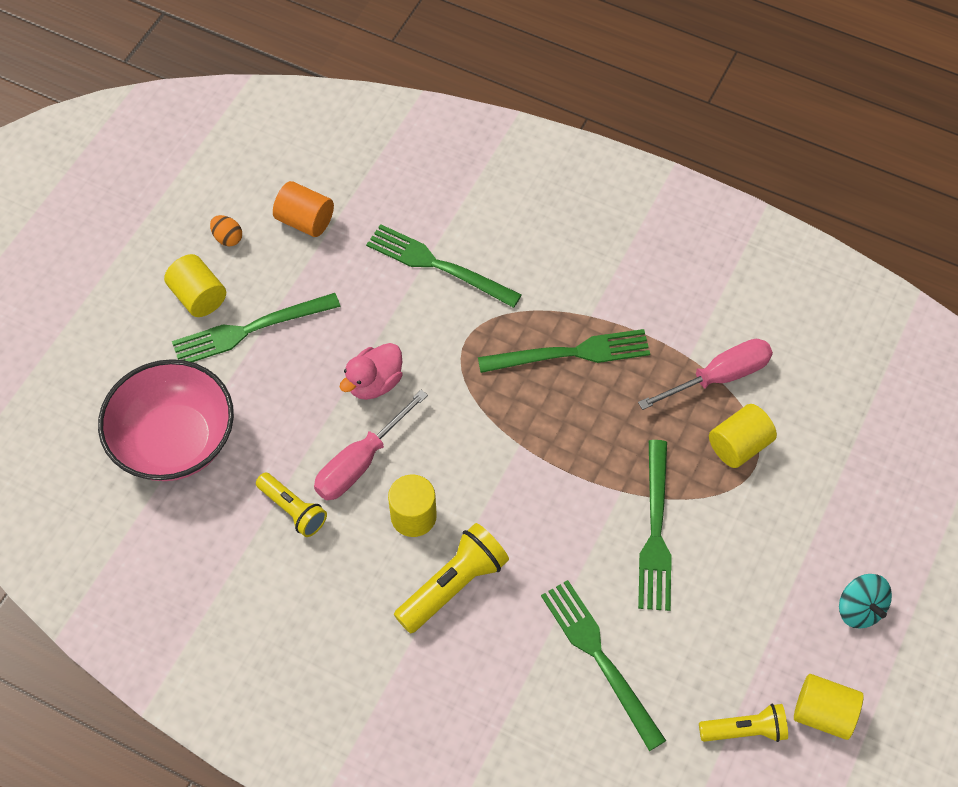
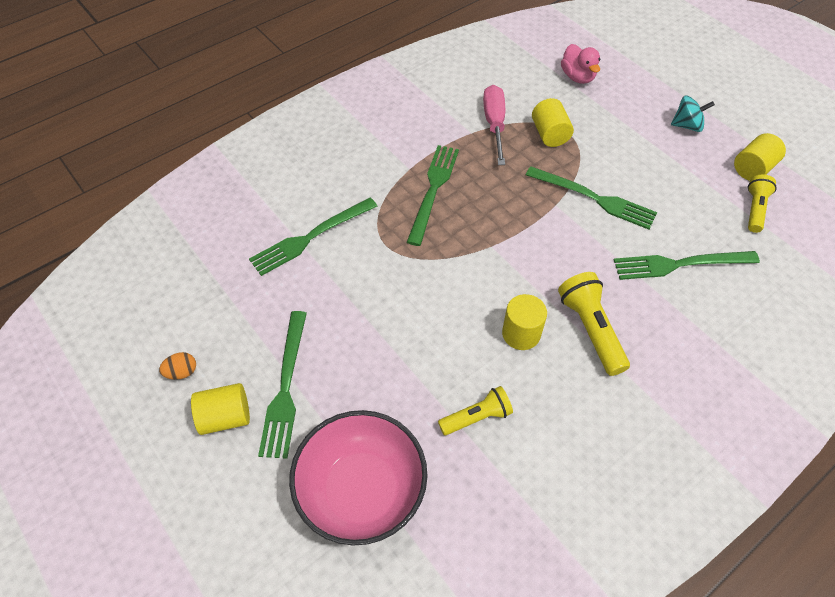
camera: 65 degrees left, 5 degrees down
(305, 221) = (207, 308): orange cylinder -> none
(360, 462) = (456, 352): pink screwdriver -> none
(374, 383) = (389, 316): pink duck -> pink duck (577, 77)

